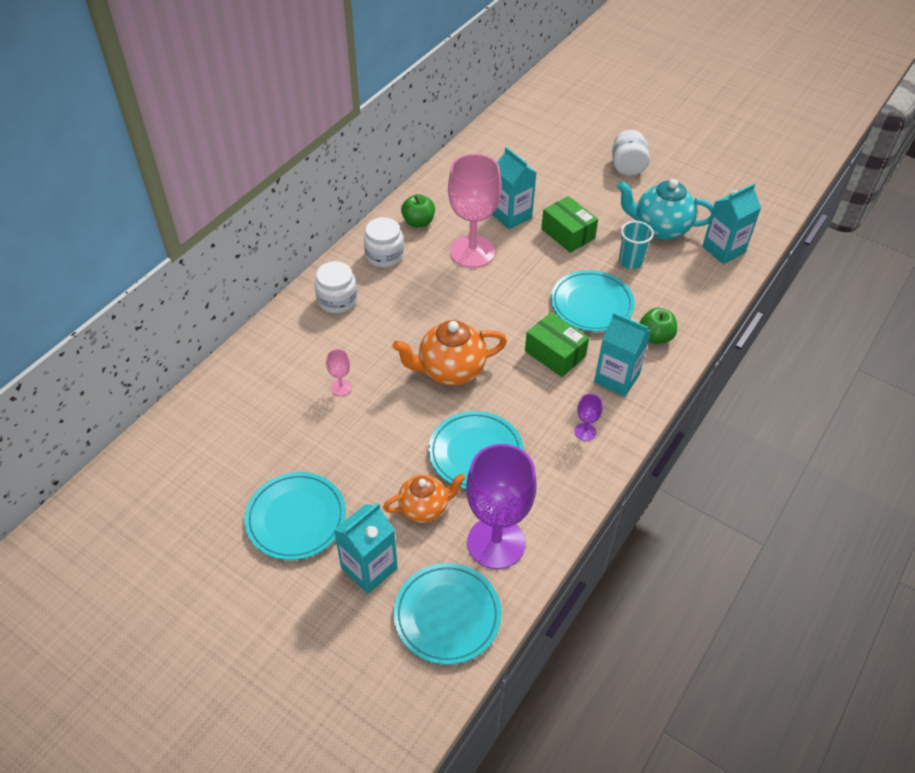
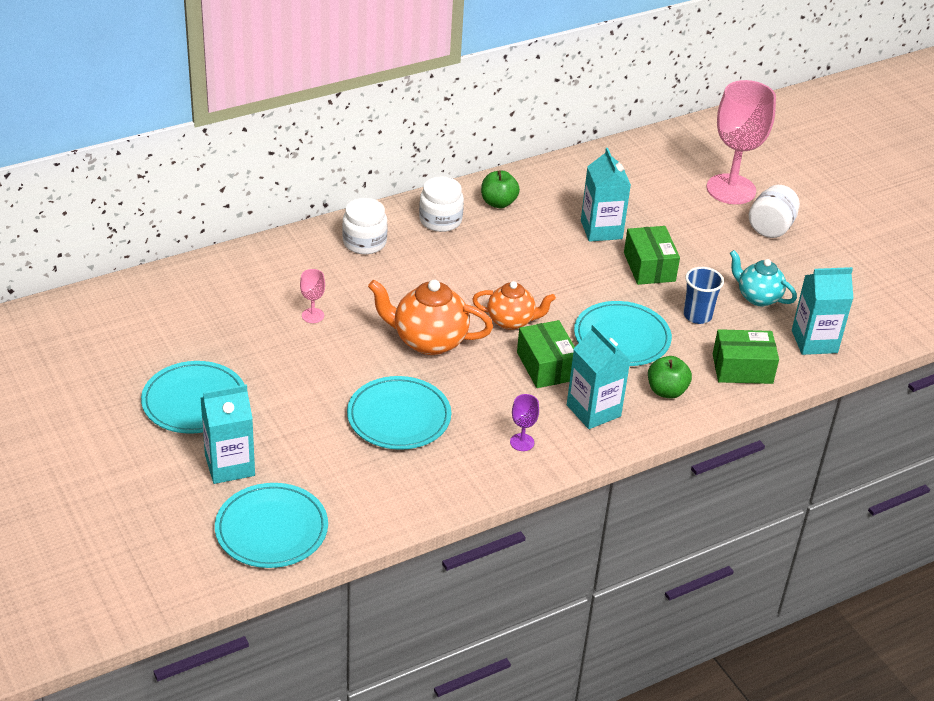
camera: 25 degrees right, 10 degrees down
(424, 508) = (316, 440): orange teapot -> orange teapot (511, 321)
(472, 251) = (533, 248): pink goblet -> pink goblet (731, 189)
(496, 543) = (361, 494): purple goblet -> none
(630, 262) = (697, 316): turquoise cup -> blue cup
(660, 228) = (757, 297): turquoise teapot -> turquoise teapot, size x0.66
(693, 294) = (742, 368): none -> green box

